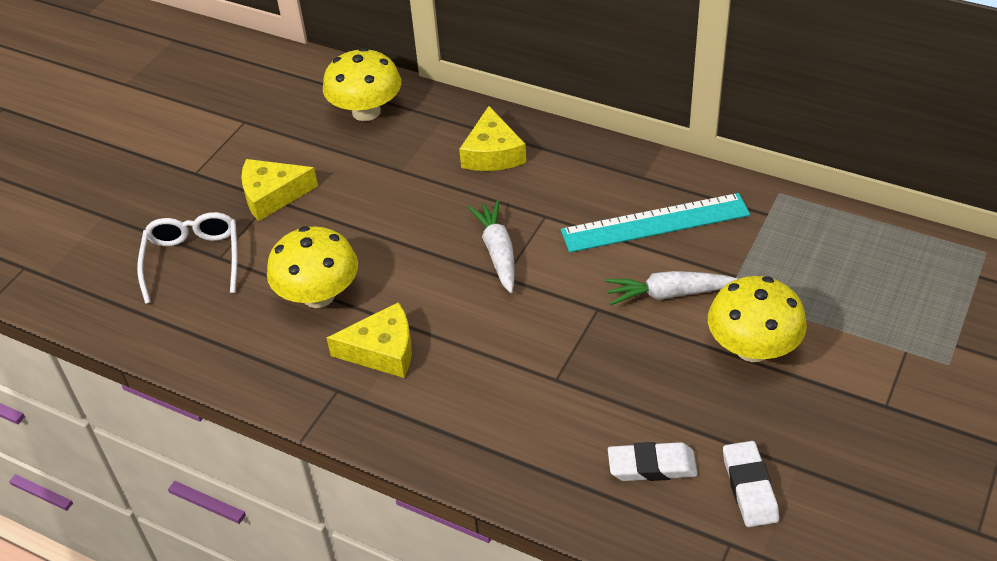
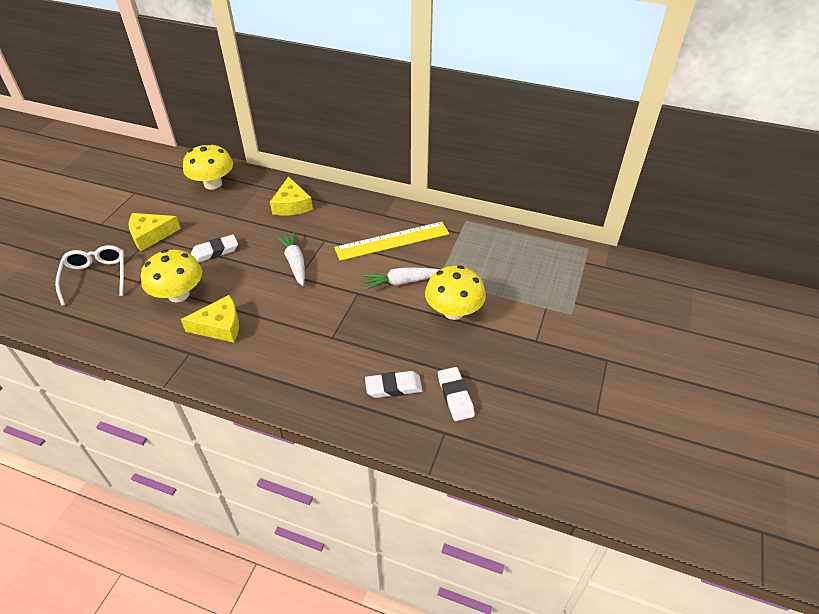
camera: 10 degrees left, 0 degrees up
(372, 227) = (215, 251): none -> white eraser
(655, 222) = (392, 241): turquoise ruler -> yellow ruler

